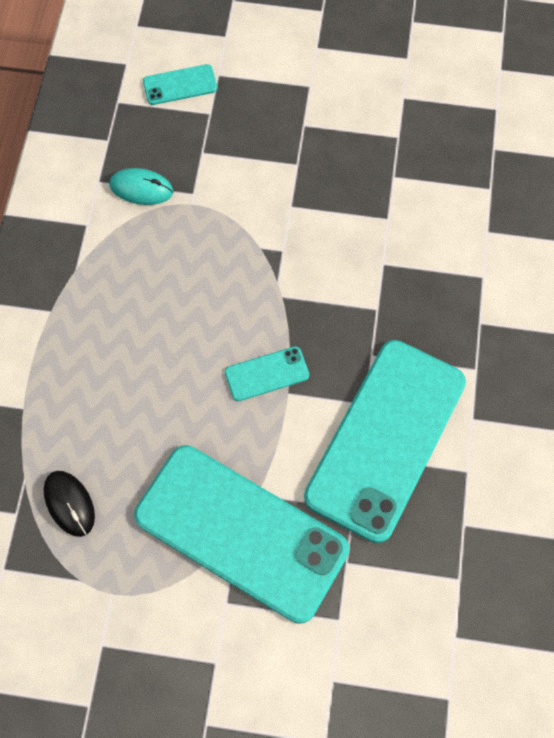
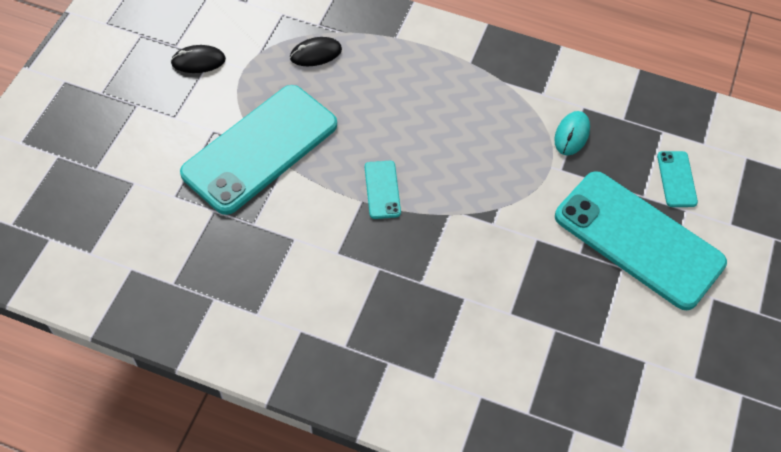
camera: 100 degrees right, 10 degrees down
(111, 662) = (198, 61): none -> black mouse
(385, 439) = (303, 260): turquoise phone -> turquoise phone (638, 239)

